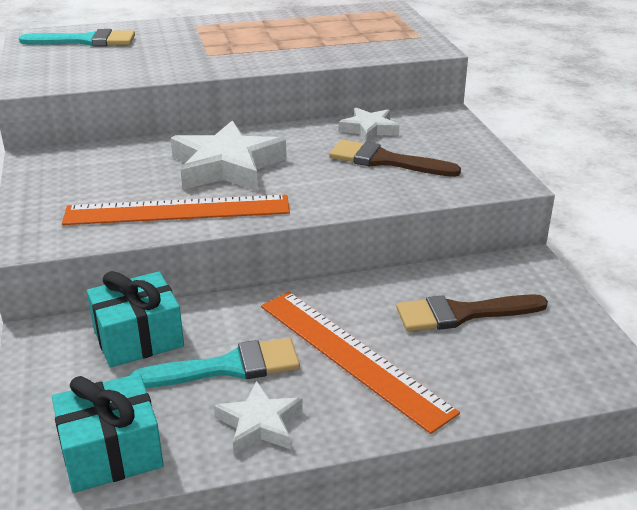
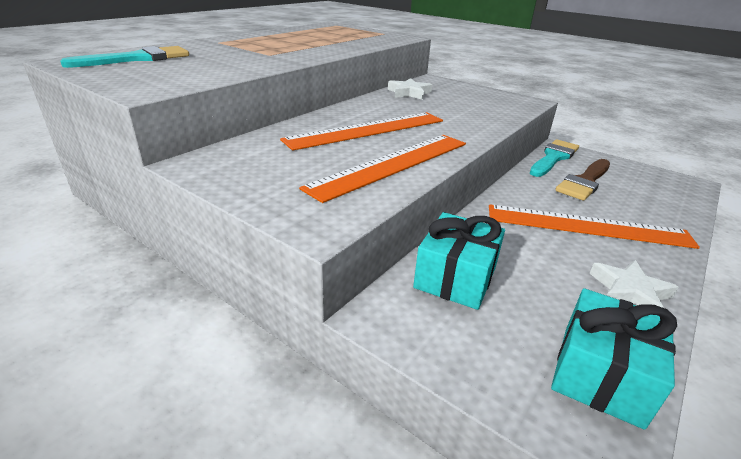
camera: 40 degrees left, 0 degrees up
(227, 166) = (367, 130): white star -> orange ruler
(228, 367) = (545, 266): turquoise brush -> turquoise brush (553, 157)
(385, 161) = (452, 105): brown brush -> none

